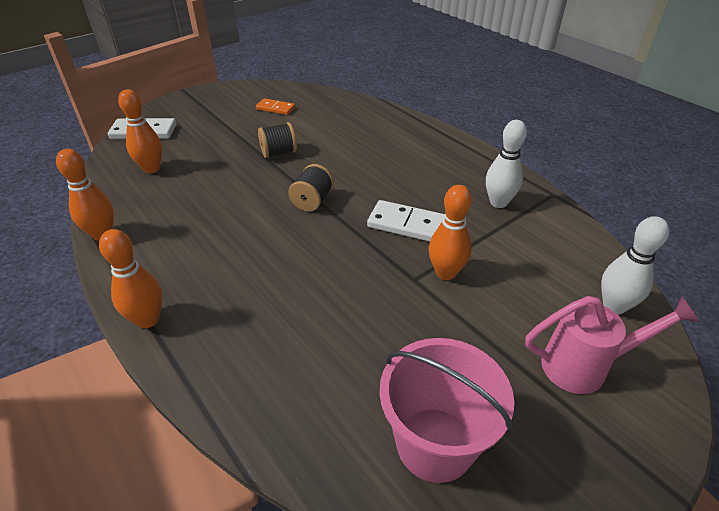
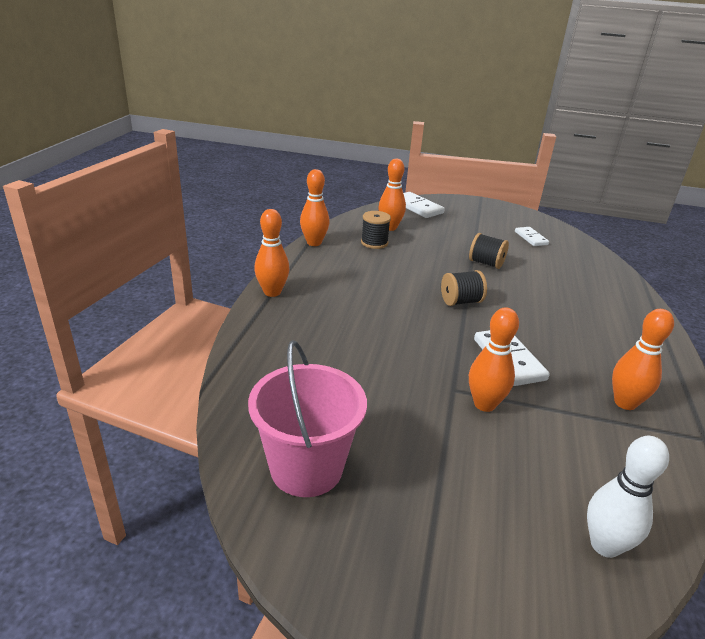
camera: 50 degrees right, 10 degrees down
(162, 194) = (374, 243): none -> black spool
(275, 108) = (531, 238): orange domino -> white domino
(498, 202) = (625, 403): white bowling pin -> orange bowling pin
(585, 366) = (492, 544): pink watering can -> none

